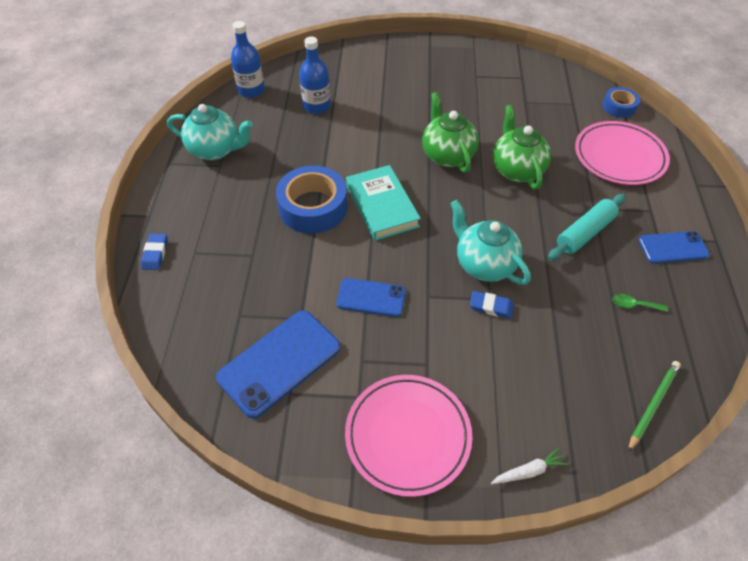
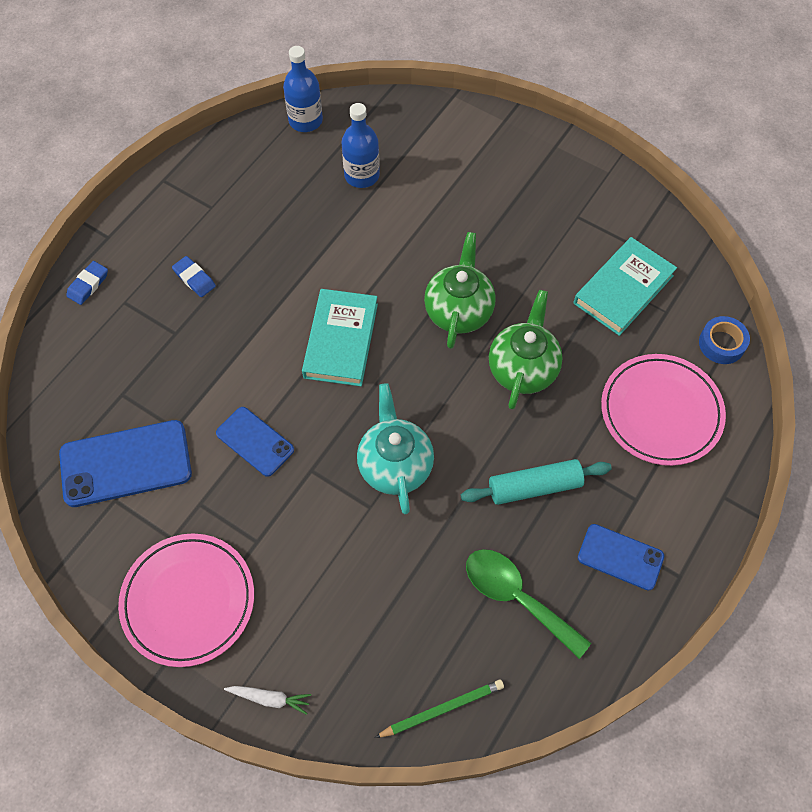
camera: 30 degrees right, 10 degrees up
(215, 150) = (219, 185): turquoise teapot -> none
(313, 207) = (270, 306): blue tape -> none
(491, 307) = (365, 516): blue eraser -> blue eraser (194, 278)
(537, 102) = (623, 289): none -> turquoise book
(634, 305) = (516, 597): green spoon -> green spoon, size x2.19

